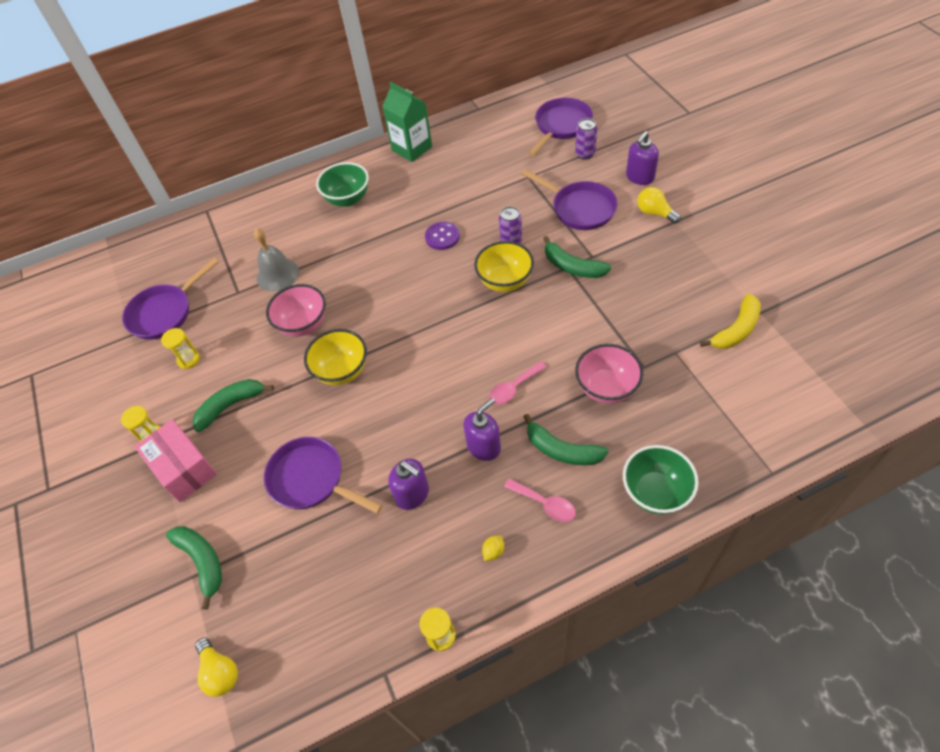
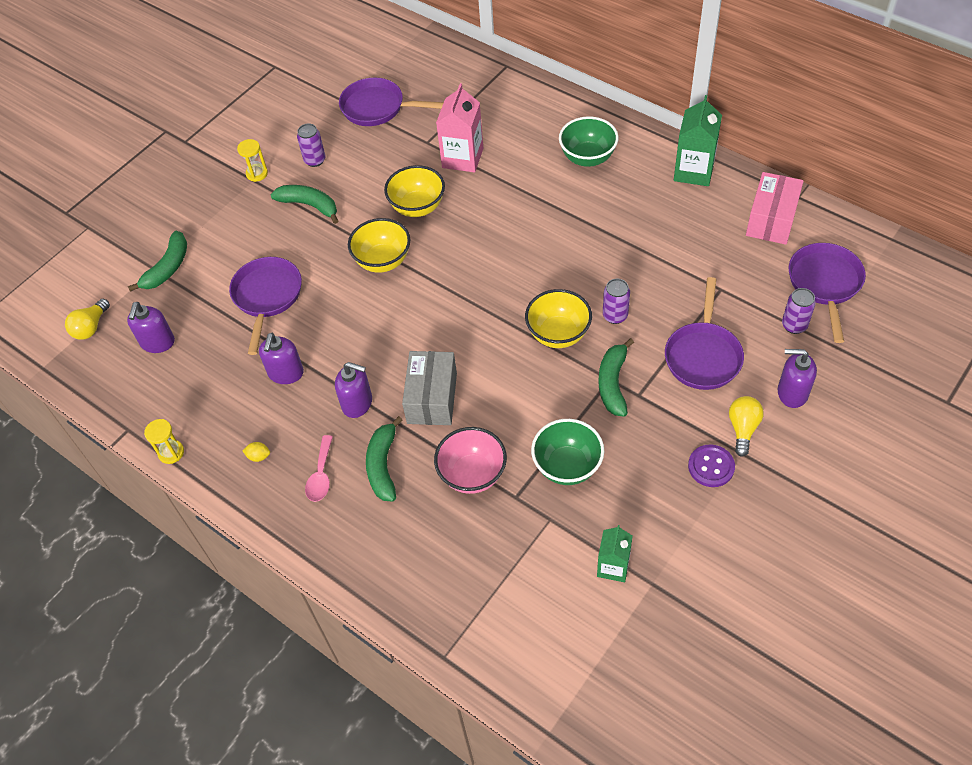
camera: 60 degrees right, 0 degrees up
(180, 382) = (315, 160): none -> purple can
(183, 468) = (239, 210): pink box -> pink box (771, 219)
(188, 359) = (339, 152): yellow hourglass -> none
(277, 274) = (462, 158): grey bell -> pink carton
(292, 604) = (157, 343): none -> purple soap dispenser
(303, 325) = (417, 207): pink bowl -> yellow bowl
(442, 237) = (585, 256): purple button -> purple button (711, 467)
(513, 388) = (432, 398): pink spoon -> grey box
(561, 126) = (825, 284): purple pan -> purple pan turned 90 degrees counterclockwise
(655, 492) = (373, 560): green bowl -> green bowl (567, 466)
(736, 330) = (613, 566): yellow banana -> green carton

